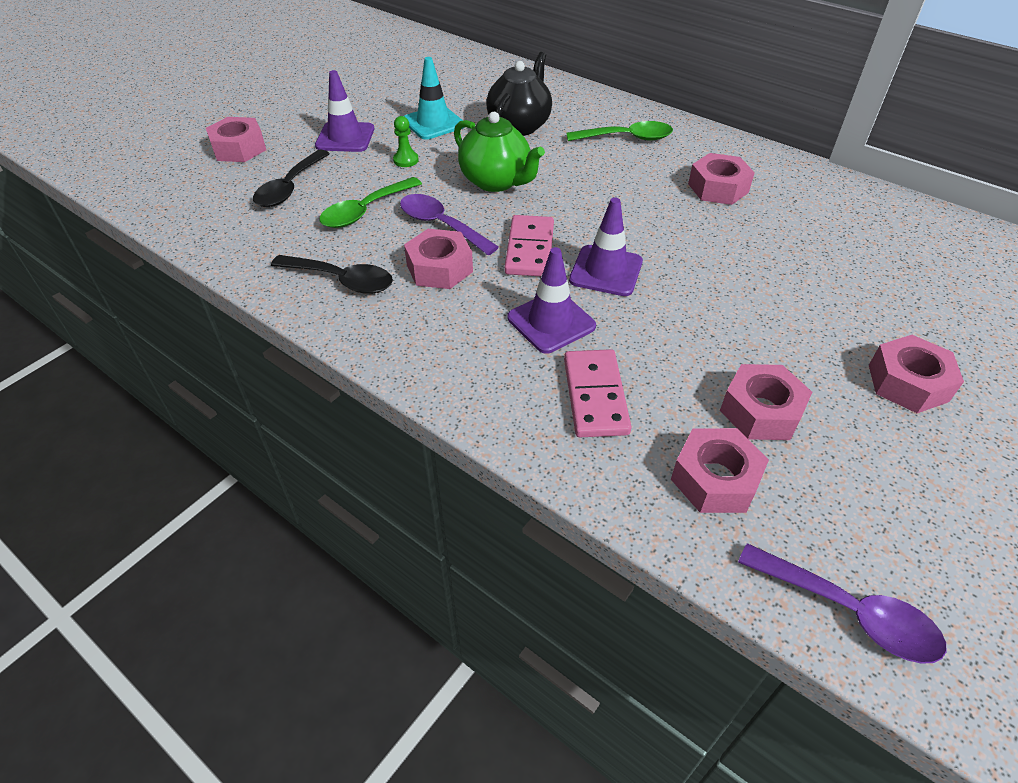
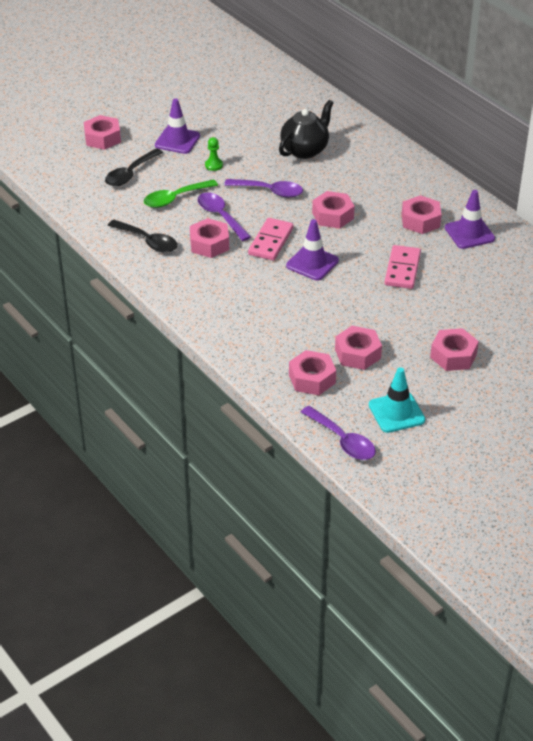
camera: 15 degrees right, 5 degrees down
(433, 123) = (243, 138): turquoise traffic cone -> turquoise traffic cone (396, 412)
(496, 181) = (269, 191): green teapot -> purple spoon
(551, 322) = (263, 287): purple traffic cone -> purple traffic cone (469, 233)
(595, 396) = (269, 330): pink domino -> pink domino (402, 269)
(598, 200) = (333, 216): none -> pink nut
(627, 138) = (378, 172): green spoon -> none

